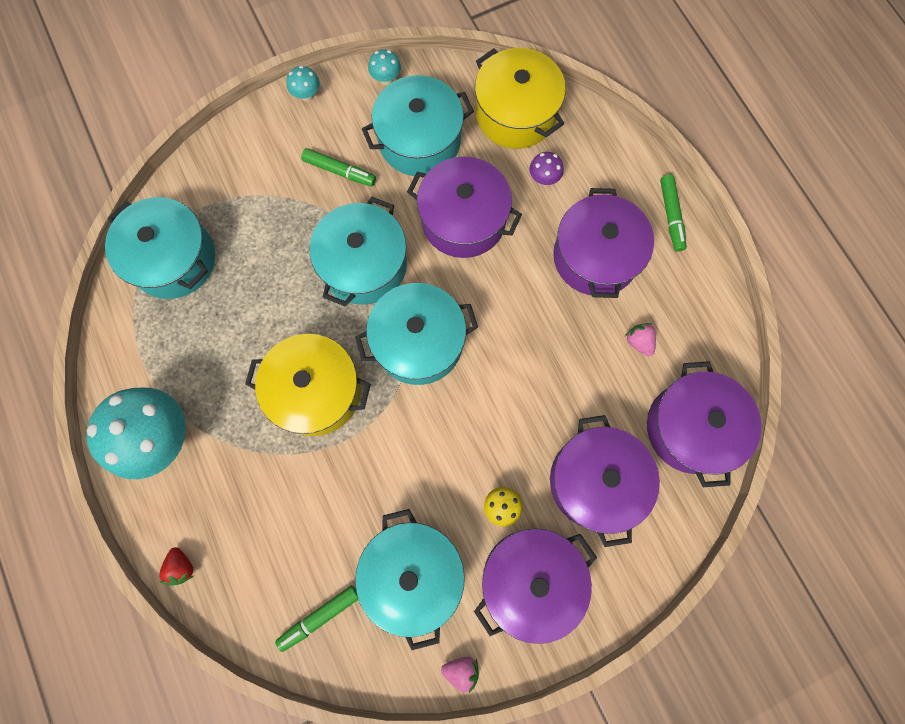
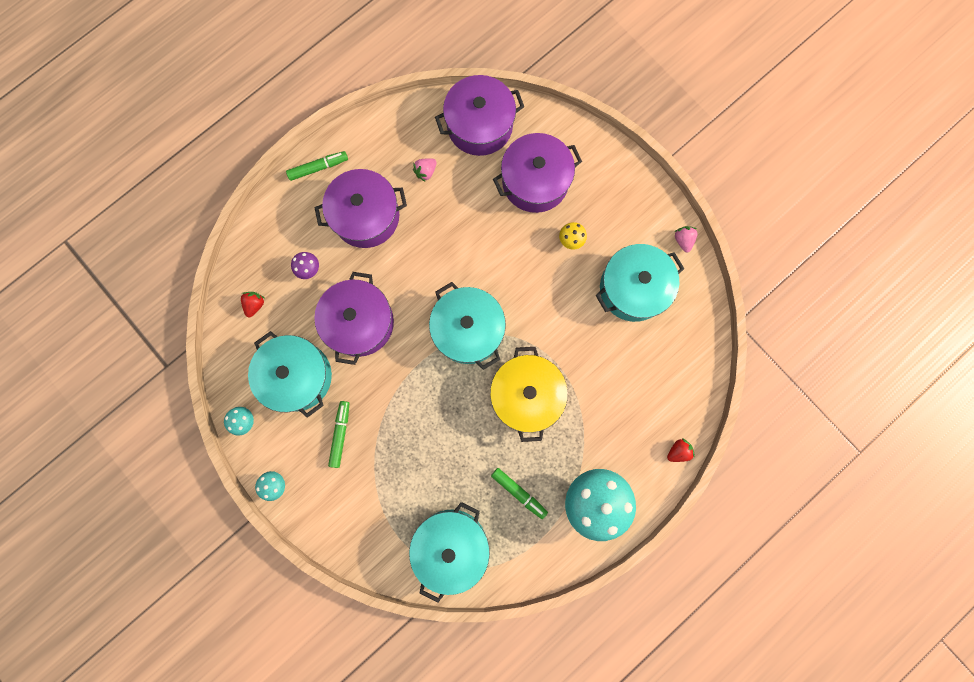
camera: 105 degrees left, 5 degrees up
(319, 616) = (680, 343): green marker -> green marker (519, 493)
(364, 265) = (417, 389): turquoise pot -> none
(515, 114) = (255, 305): yellow pot -> red strawberry
(530, 579) = (613, 210): purple pot -> none

